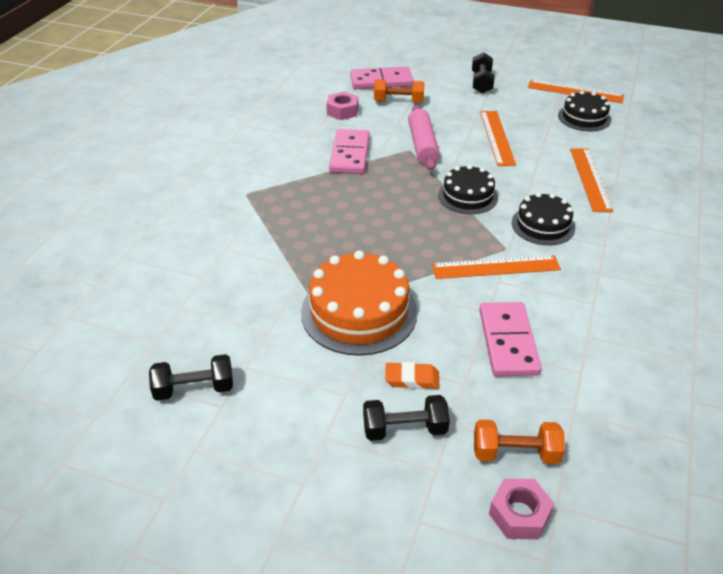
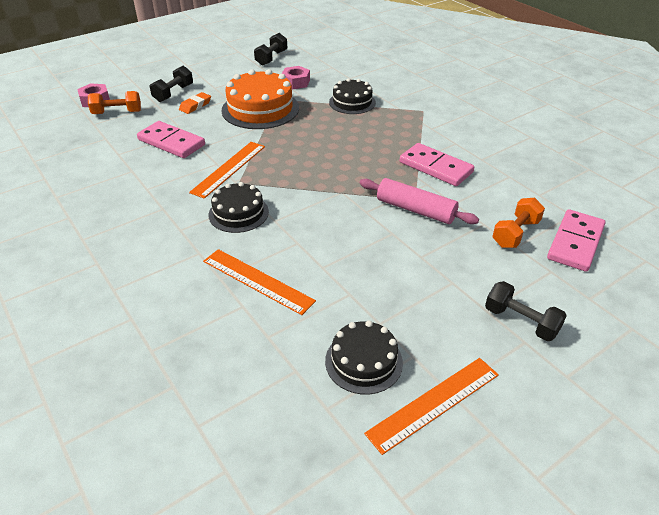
camera: 125 degrees right, 0 degrees up
(342, 111) = (519, 192): pink nut -> pink nut (296, 82)
(467, 196) = (316, 197): black cake -> black cake (352, 102)
(496, 137) = (386, 262): orange ruler -> none
(515, 453) = (117, 112): orange dumbbell -> orange dumbbell turned 45 degrees clockwise

